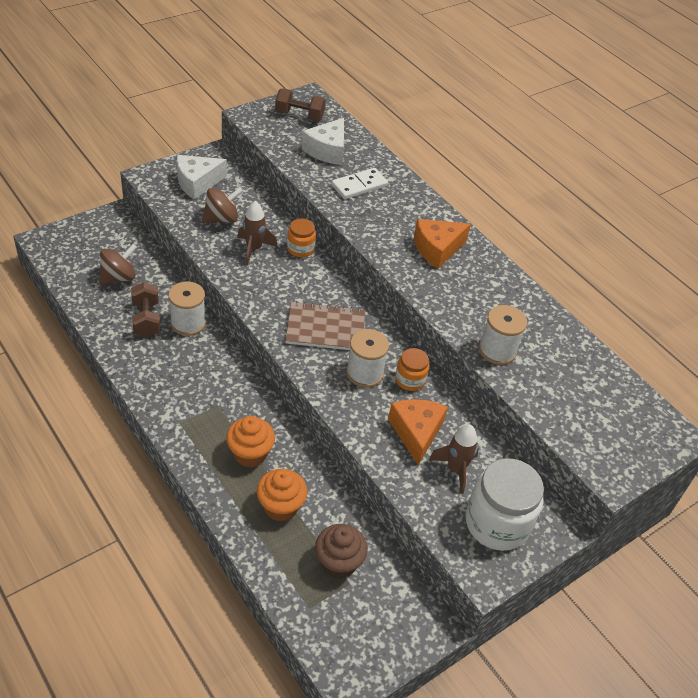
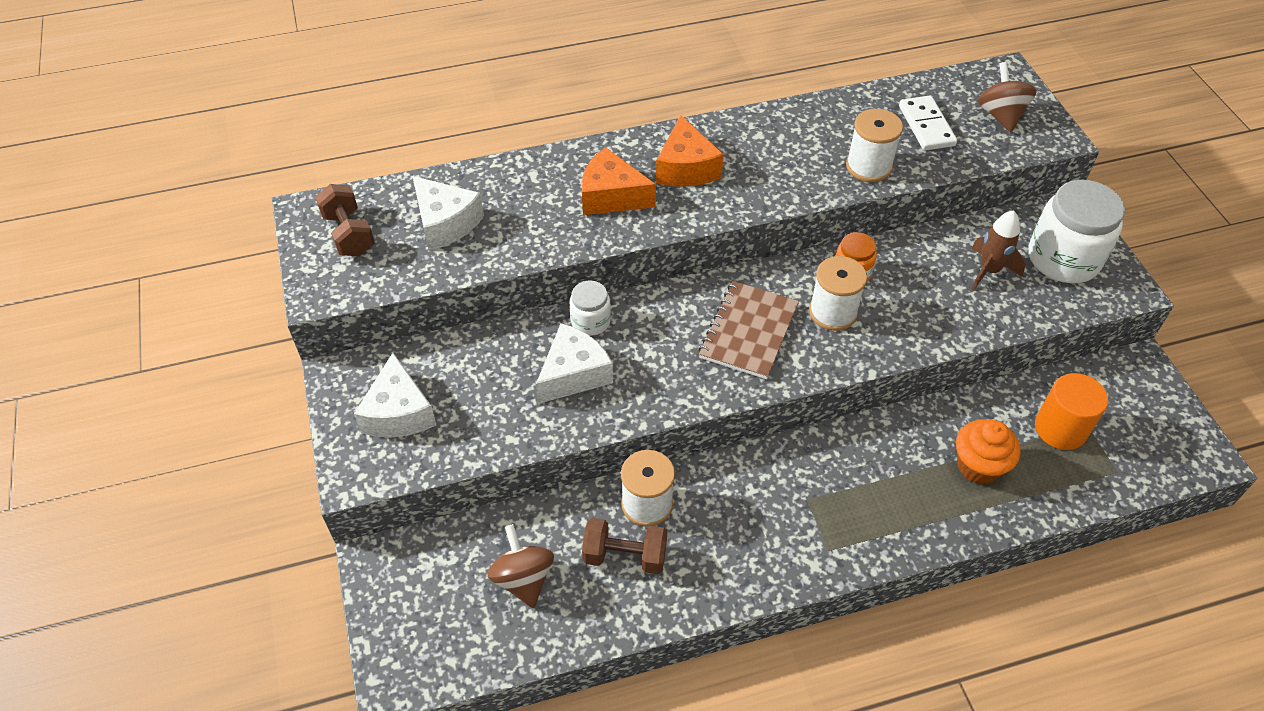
camera: 65 degrees left, 5 degrees up
(221, 218) = (494, 398): brown spinning top -> brown spinning top (1000, 115)
(250, 454) = (893, 480): orange cupcake -> none
(254, 249) = (573, 374): brown rocket -> white cheese
(299, 116) = (349, 234): brown dumbbell -> brown dumbbell turned 60 degrees counterclockwise
(300, 249) = (590, 321): orange jar -> white jar
(338, 563) = (1060, 428): brown cupcake -> orange cylinder
(359, 186) = (536, 209): white domino -> white domino (926, 126)
(416, 433) = (933, 290): orange cheese -> orange cheese (611, 196)

